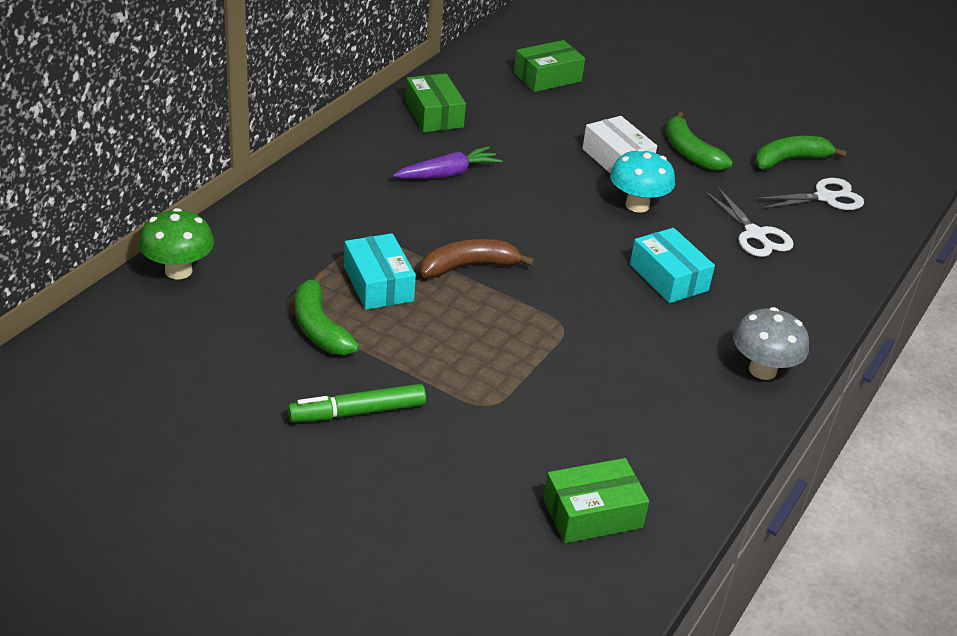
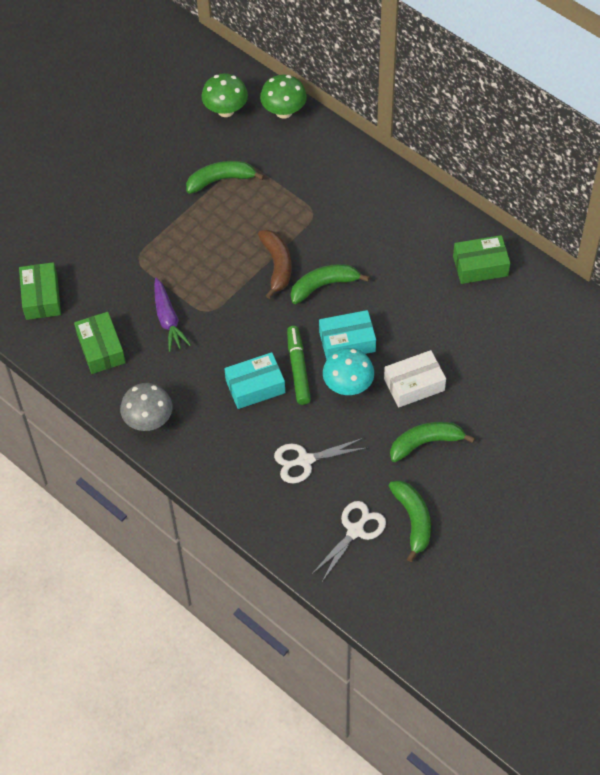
camera: 105 degrees right, 20 degrees up
(173, 330) = (226, 110): none -> green mushroom
(357, 412) = (141, 194): green marker -> green marker (298, 368)
(378, 284) = (262, 213): turquoise box -> turquoise box (347, 341)
(447, 174) = (393, 266): purple carrot -> purple carrot (168, 319)
(492, 226) = (324, 285): none -> green banana
(547, 77) = (547, 356): green box -> green box (101, 349)
(825, 197) = (355, 531): white scissors -> white scissors turned 135 degrees counterclockwise

